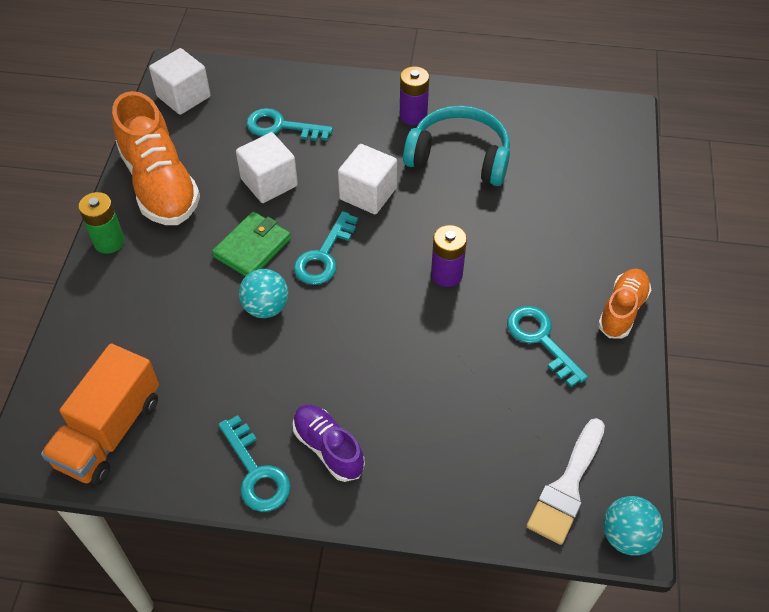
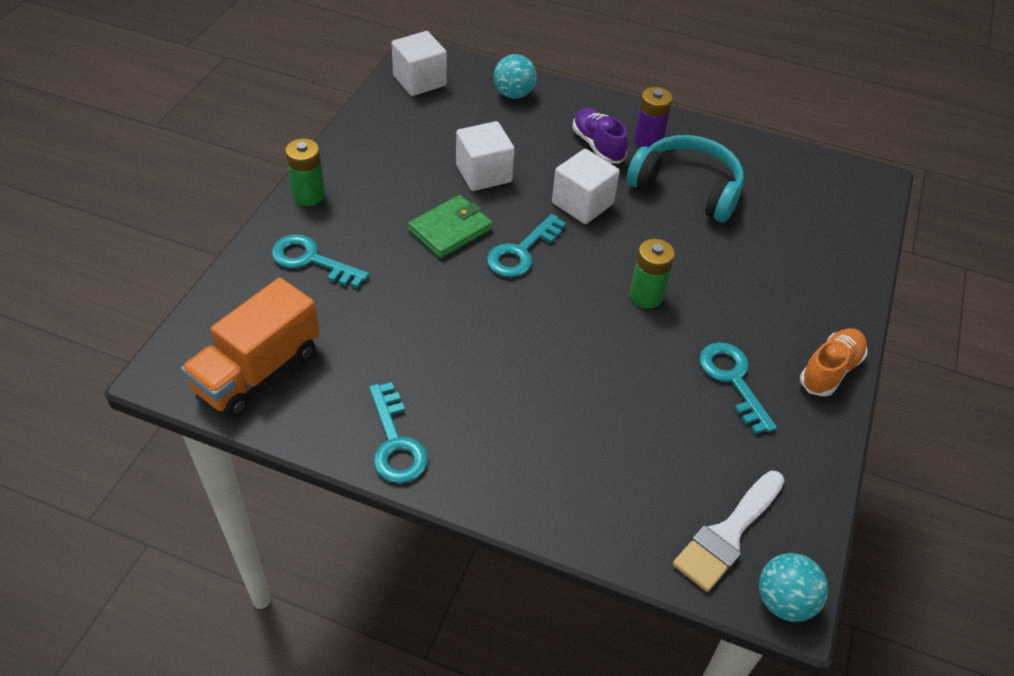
camera: 10 degrees right, 5 degrees down
(160, 184) = (374, 154): orange shoe -> none
(266, 307) = (449, 288): turquoise ball -> turquoise ball (514, 94)
(281, 127) = (510, 126): turquoise key -> turquoise key (312, 260)
(328, 448) = (477, 436): purple shoe -> purple shoe (597, 146)
(446, 274) = (646, 296): purple battery -> green battery

